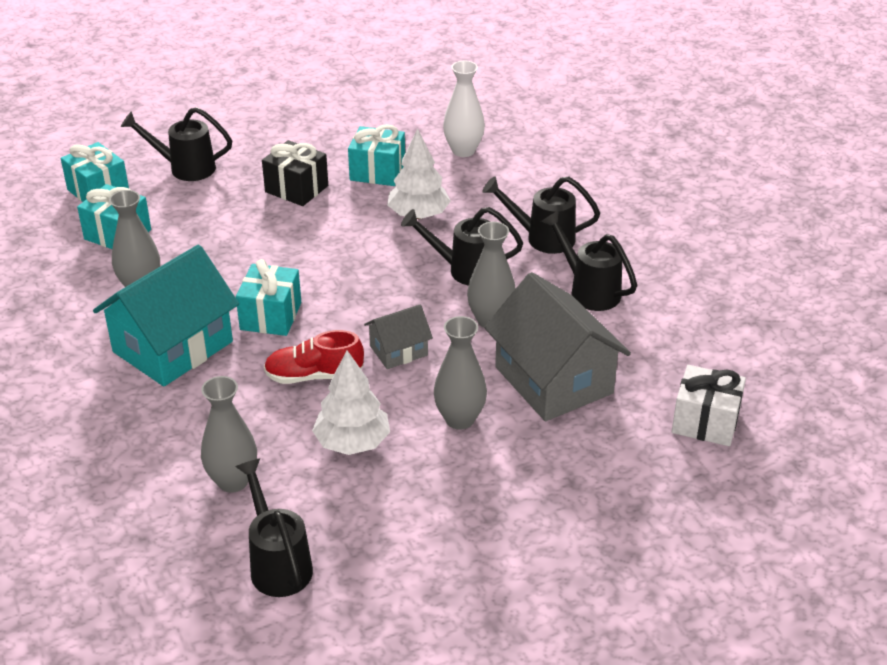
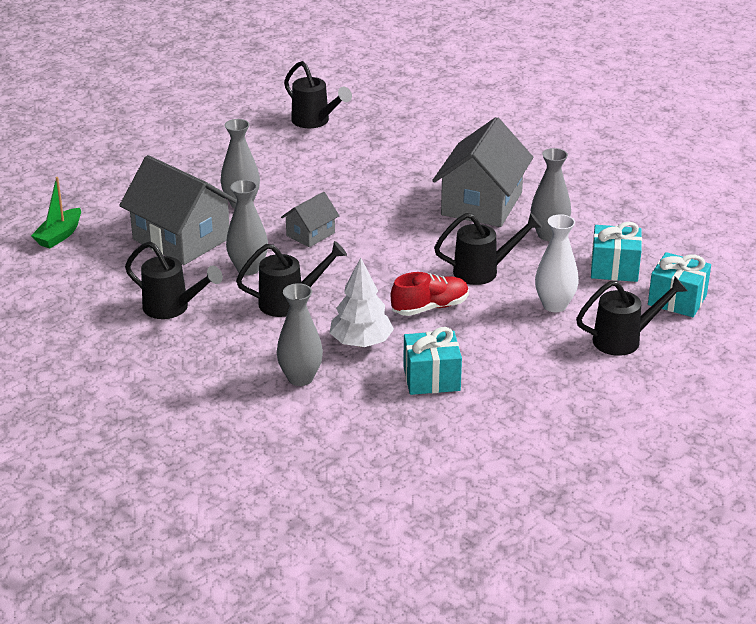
camera: 160 degrees right, 5 degrees down
(173, 347) = (482, 204): turquoise house -> grey house
(233, 481) = (371, 147): grey vase -> grey vase (300, 378)
(270, 316) = (427, 236): turquoise gift -> none
(296, 189) = (497, 343): black gift -> none
(314, 376) = (362, 207): red shoe -> red shoe (430, 307)
(352, 442) = (308, 178): white tree -> none
(463, 151) = (356, 425): white vase -> white vase (554, 305)
(542, 238) = (231, 345): black watering can -> black watering can (483, 271)
(705, 422) = (59, 235): white gift -> green boat

